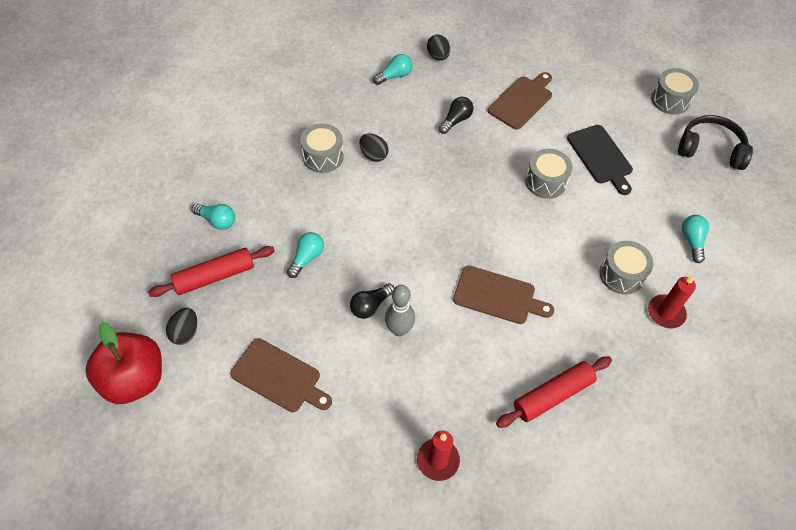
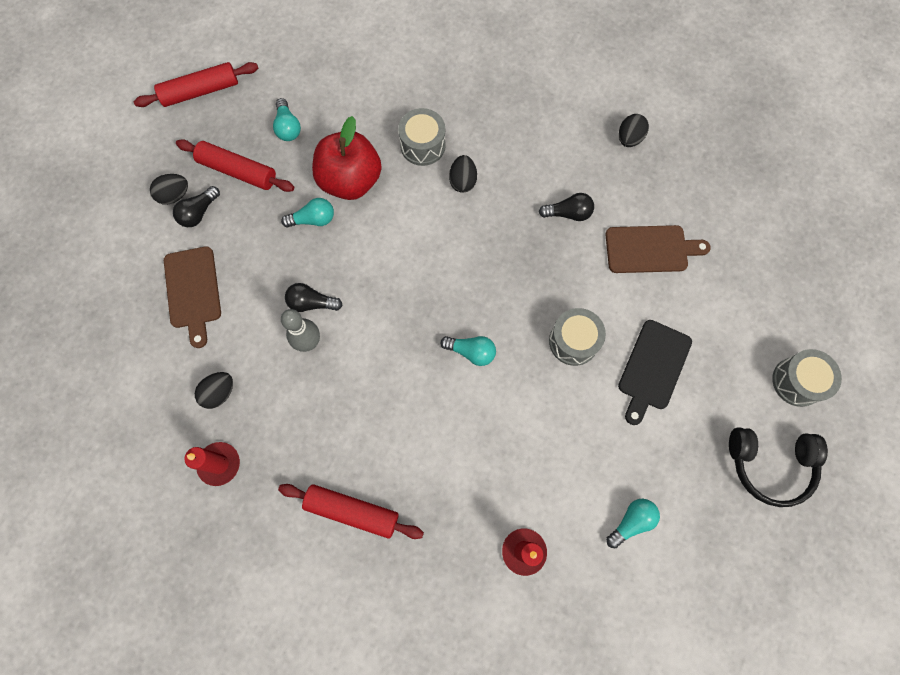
camera: 50 degrees right, 15 degrees up
(120, 253) = (200, 91): none -> red rolling pin
(134, 379) = (110, 197): red apple -> red apple (350, 180)
(219, 326) = (199, 213): none -> black light bulb
(380, 418) = (219, 393): none -> black egg
(394, 76) = (567, 124): turquoise light bulb -> turquoise light bulb (471, 352)
(498, 296) = (411, 394): brown cutting board -> none
(621, 274) = (530, 483): grey drum -> none
(710, 149) = (769, 464): black headphones -> black headphones turned 120 degrees clockwise

